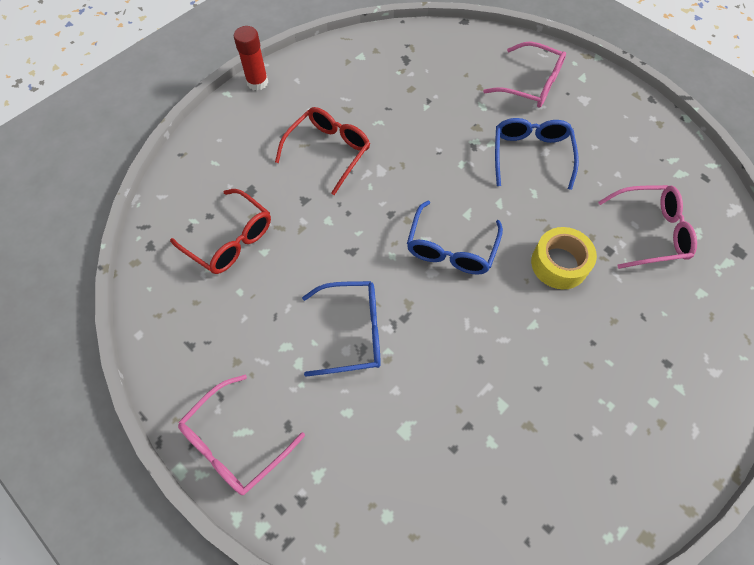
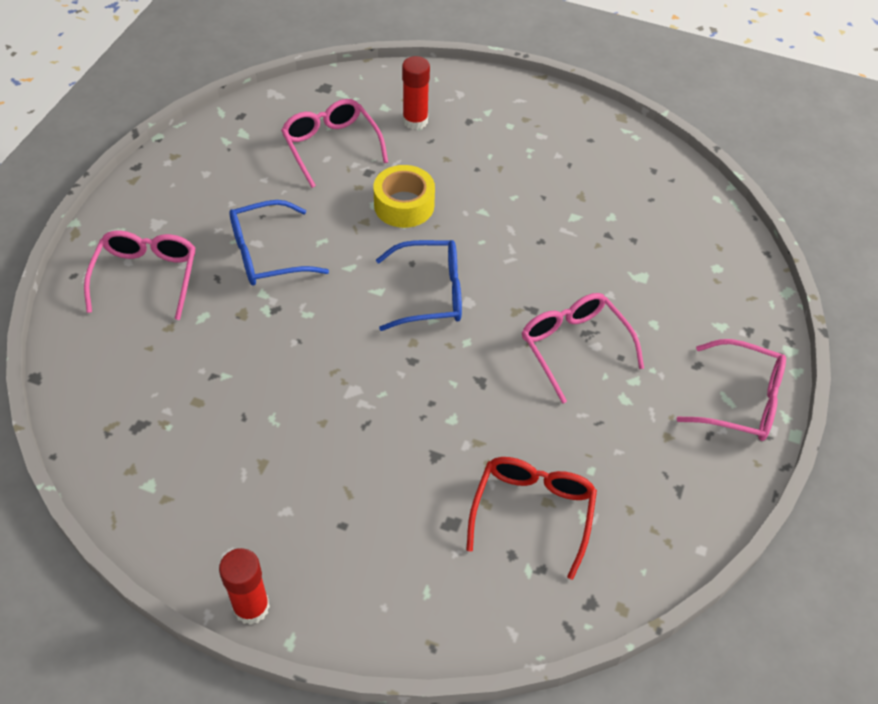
camera: 115 degrees left, 10 degrees down
(329, 151) = (346, 458): red glasses -> none
(353, 332) = (574, 346): blue glasses -> pink glasses
(676, 313) = (415, 121): none -> red glue stick

